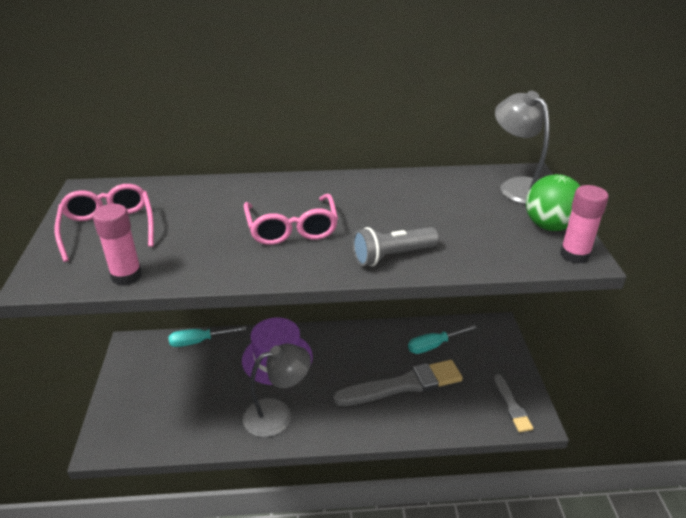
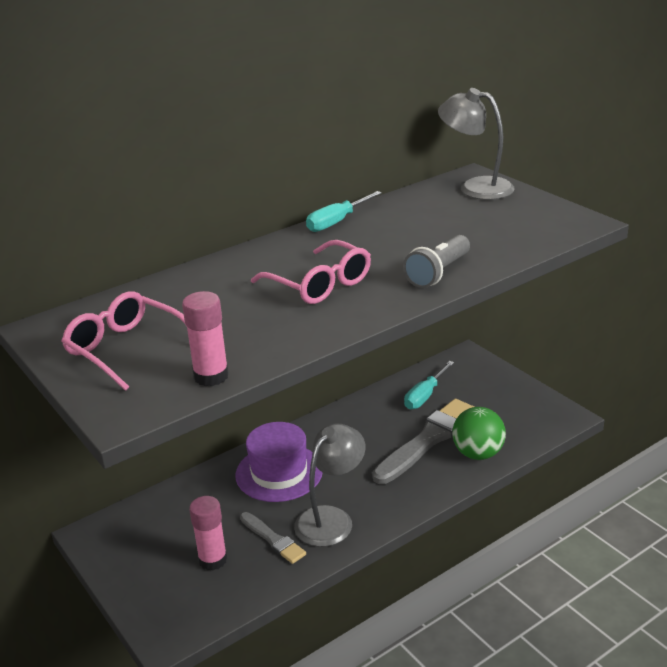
camera: 30 degrees left, 5 degrees down
(199, 341) = (172, 496): turquoise screwdriver -> turquoise screwdriver (337, 222)
(511, 405) = (537, 414): grey brush -> grey brush (273, 539)
(549, 226) = (535, 209): green ball -> green ball (478, 454)
(574, 255) = (577, 222): pink glue stick -> pink glue stick (213, 560)

